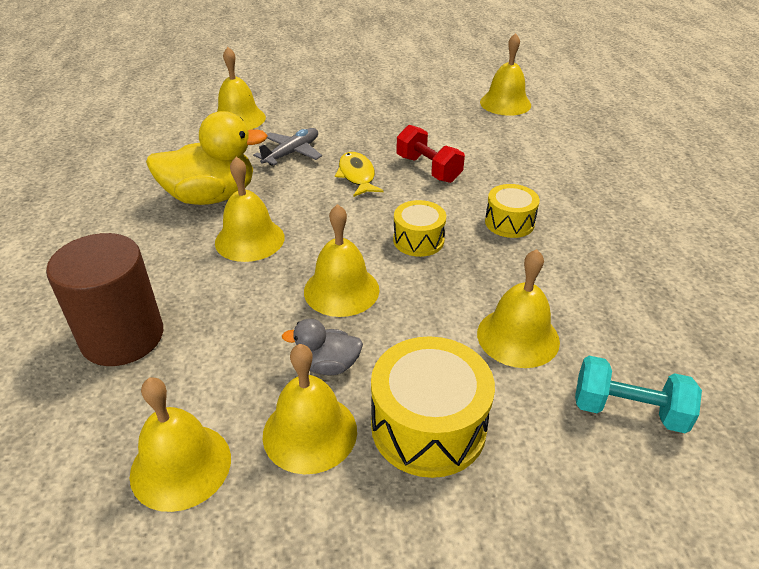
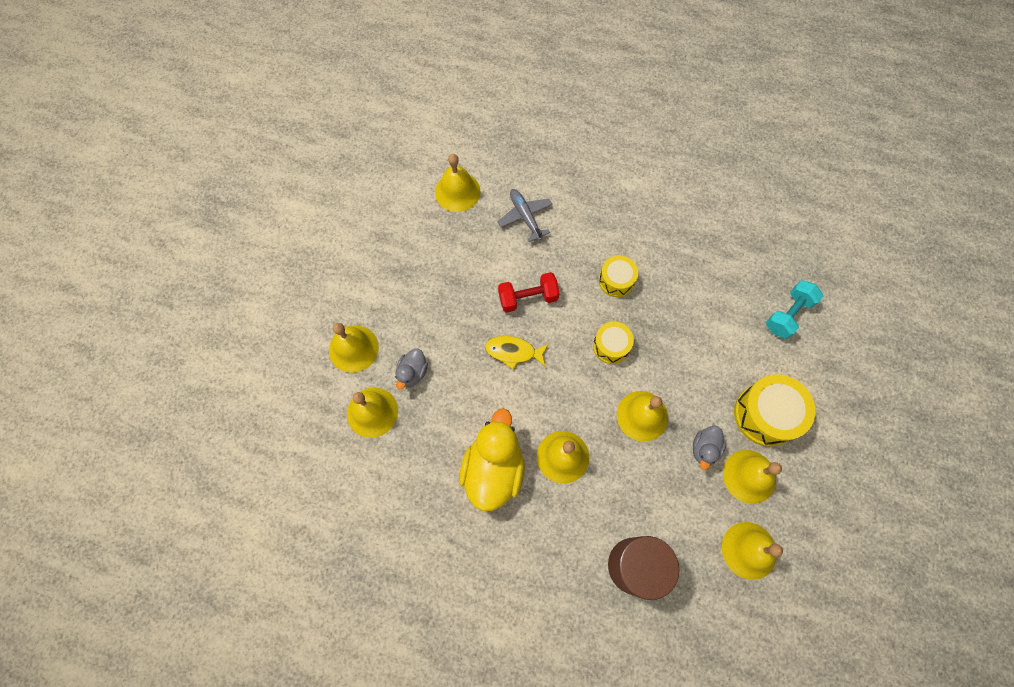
camera: 65 degrees left, 30 degrees up
(292, 128) = (412, 372): none -> grey duck
(292, 153) = (455, 387): grey plane -> grey plane (525, 217)
(518, 337) = (720, 336): yellow bell -> yellow bell (353, 348)

